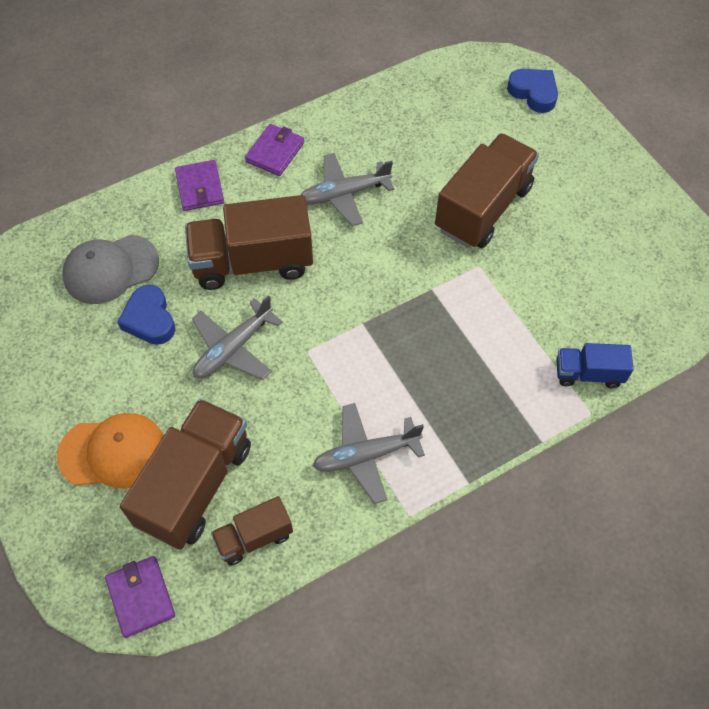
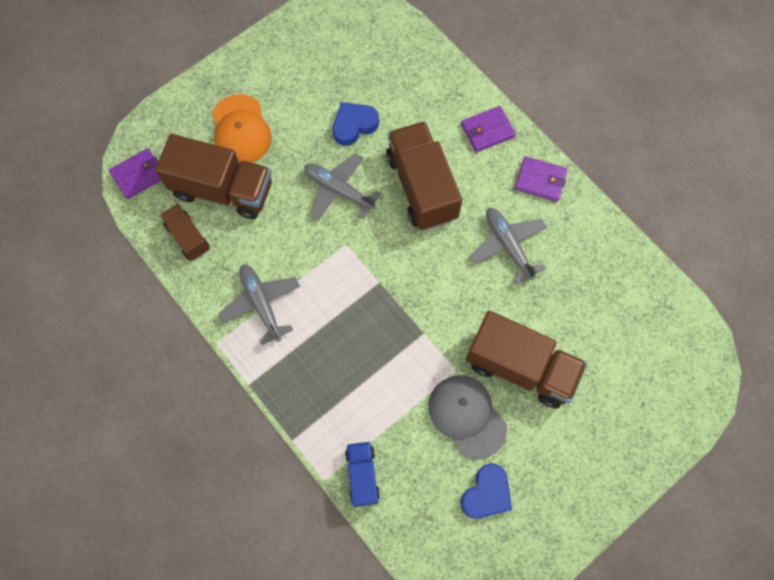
camera: 80 degrees right, 10 degrees up
(110, 269) = (393, 87): grey cap -> grey cap (467, 416)
(533, 93) = (677, 402): blue heart -> blue heart (486, 494)

